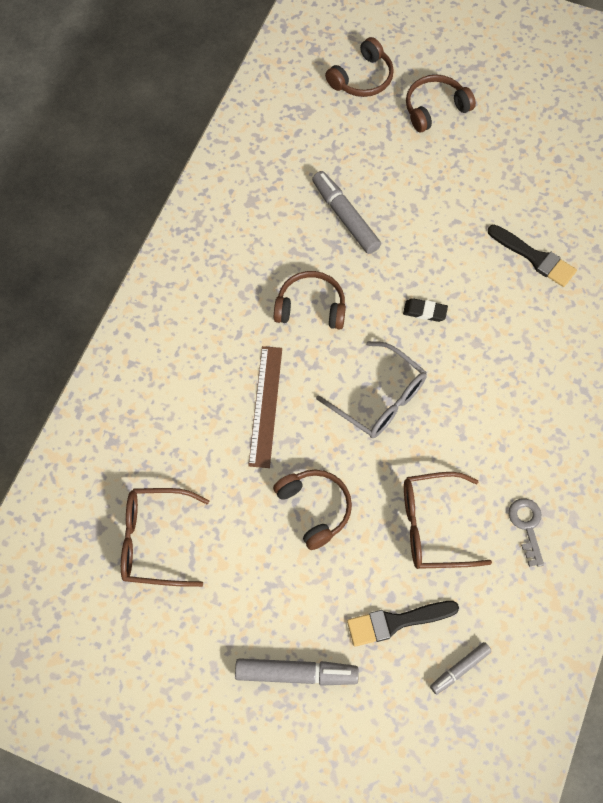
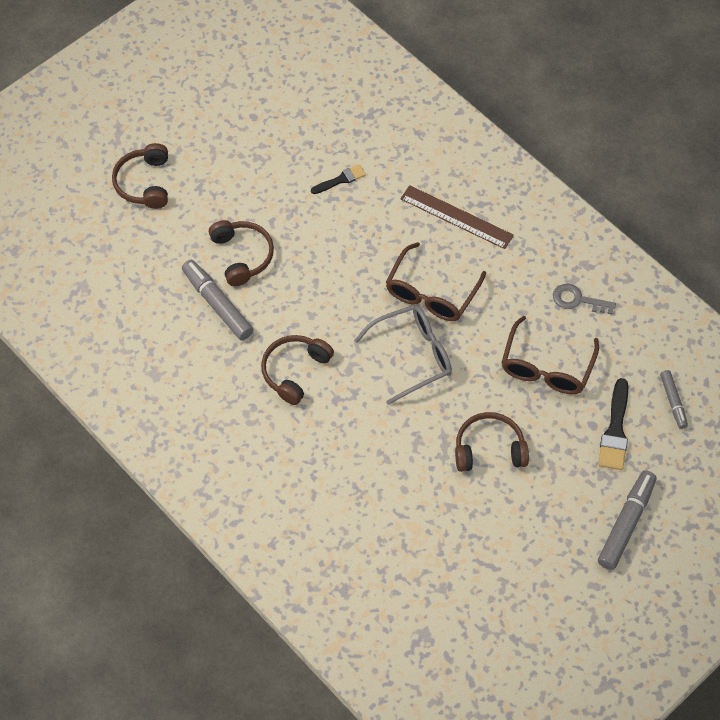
camera: 65 degrees left, 5 degrees down
(154, 541) = (458, 590): brown glasses -> brown glasses (431, 293)
(266, 406) = (373, 448): brown ruler -> brown ruler (456, 217)
(345, 217) = (217, 304): grey marker -> grey marker turned 60 degrees clockwise
(362, 78) = (74, 225): brown headphones -> brown headphones (242, 256)
(425, 311) = (347, 285): black eraser -> none
(535, 258) = (341, 180): black brush -> black brush, size x0.62

